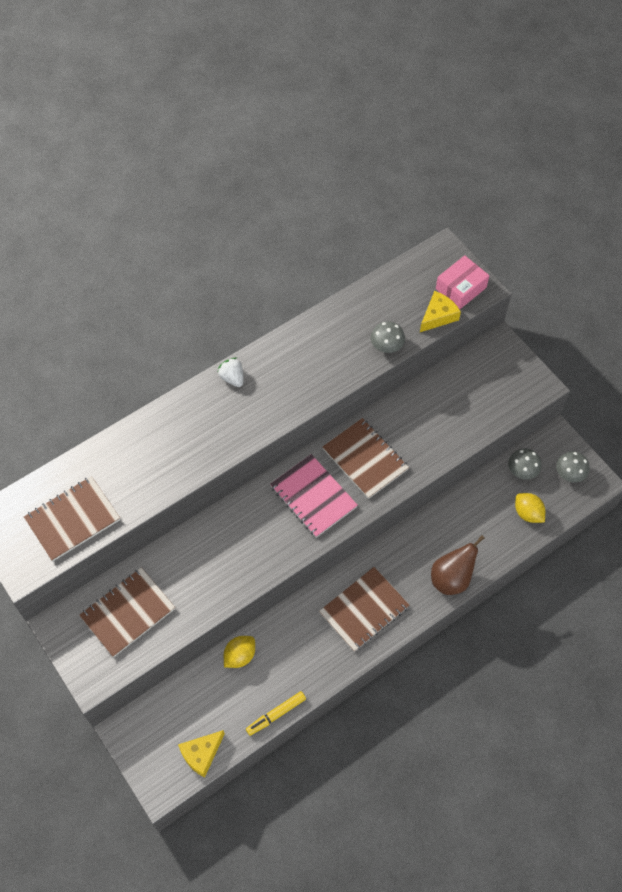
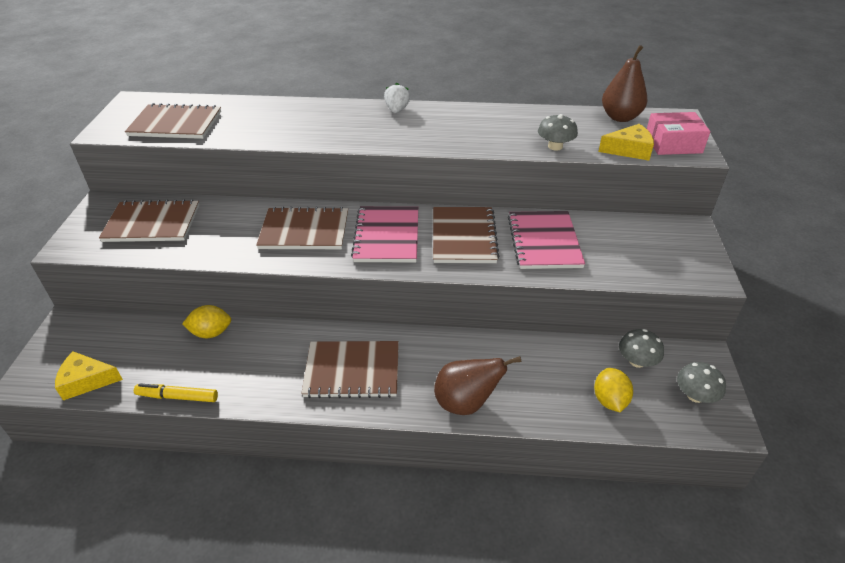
camera: 40 degrees right, 20 degrees down
(250, 535) = (304, 231): none -> brown notebook
(403, 276) = (620, 117): none -> brown pear
(420, 425) = (544, 241): none -> pink notebook

